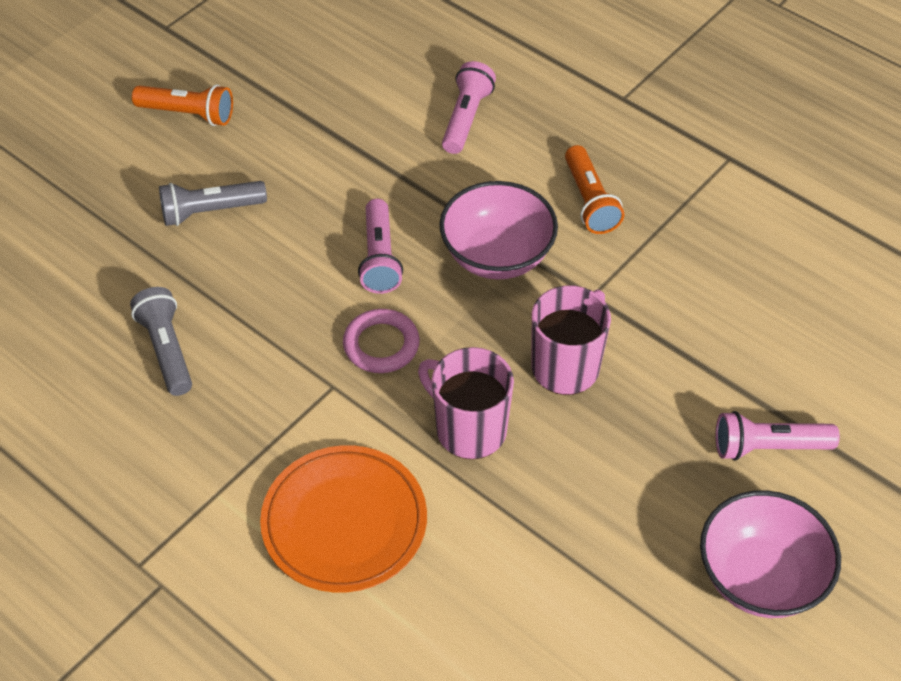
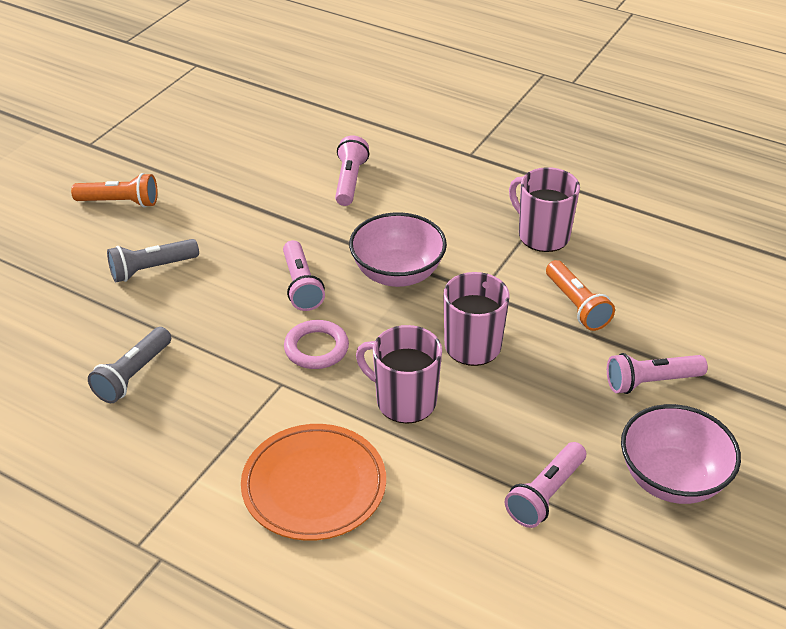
camera: 10 degrees left, 10 degrees down
(167, 350) = (133, 375): grey flashlight -> grey flashlight turned 120 degrees counterclockwise
(589, 201) = (462, 226): orange flashlight -> orange flashlight (576, 305)
(606, 574) = (545, 494): none -> pink flashlight
(685, 226) = (542, 235): none -> pink mug

